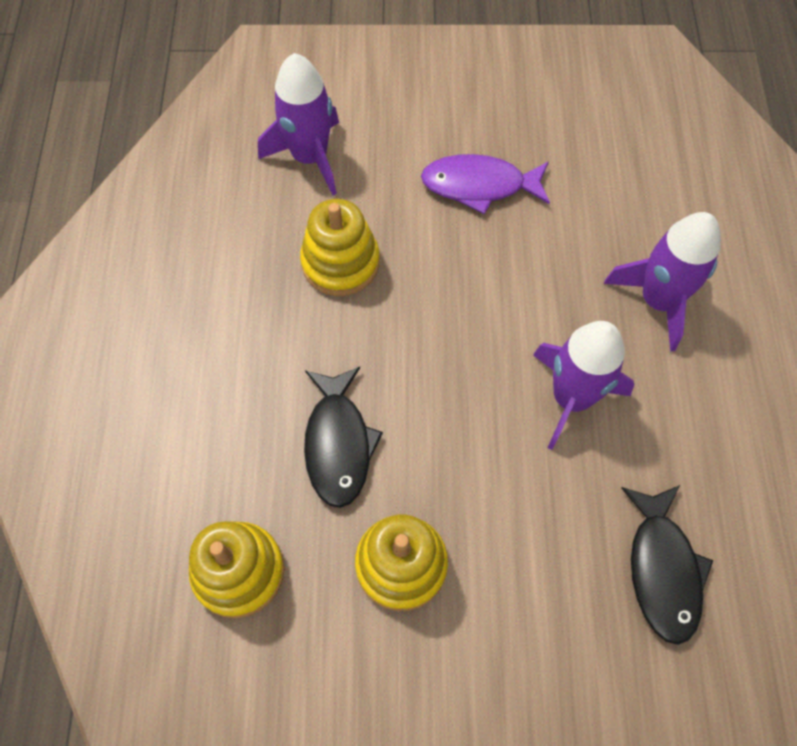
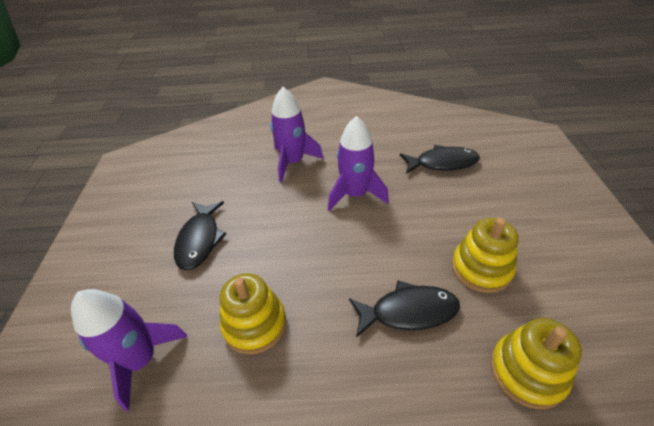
camera: 90 degrees left, 20 degrees down
(479, 185) = (200, 240): purple fish -> black fish

